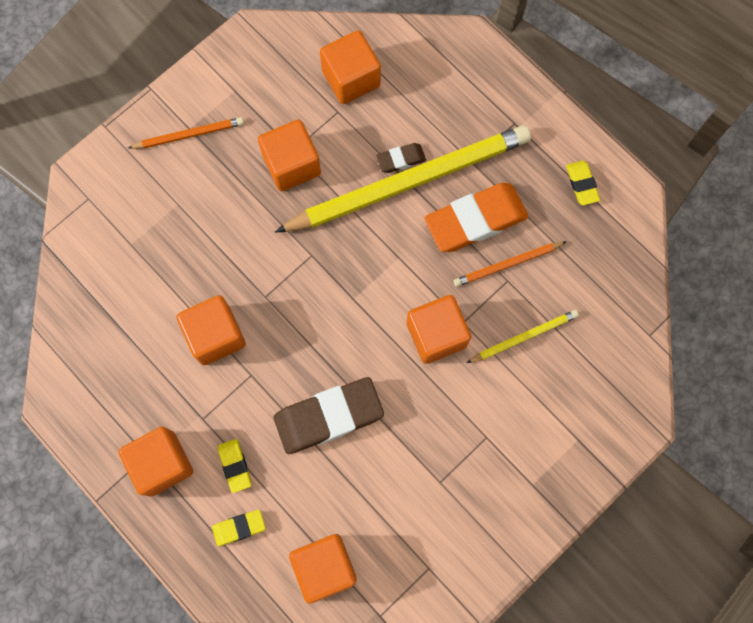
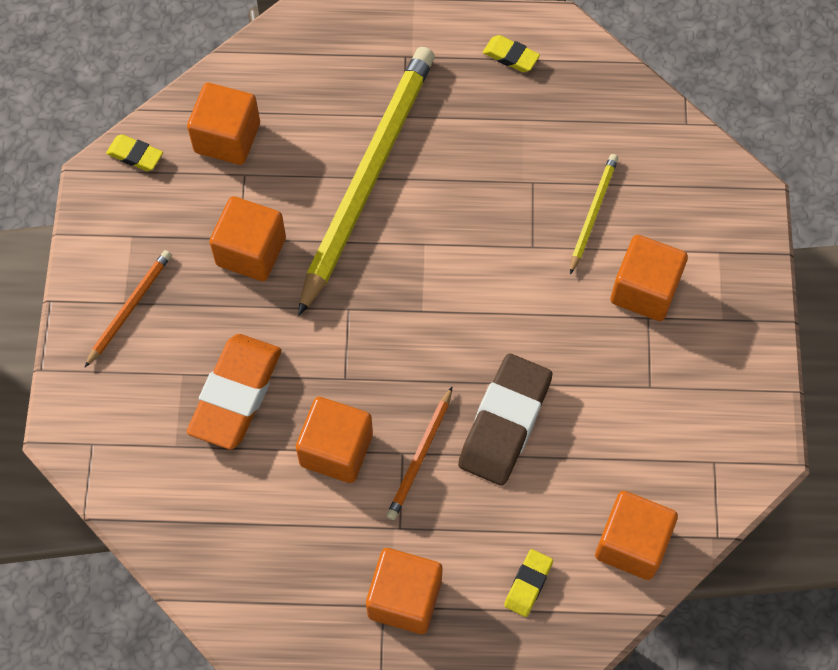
camera: 45 degrees left, 10 degrees down
(235, 466) = (469, 538): yellow eraser -> yellow eraser (135, 155)
(401, 159) = (341, 165): brown eraser -> none
(436, 334) = (521, 276): orange cube -> orange cube (644, 290)
(475, 220) = (456, 158): orange eraser -> orange eraser (236, 394)
(507, 264) = (519, 170): orange pencil -> orange pencil (420, 456)

